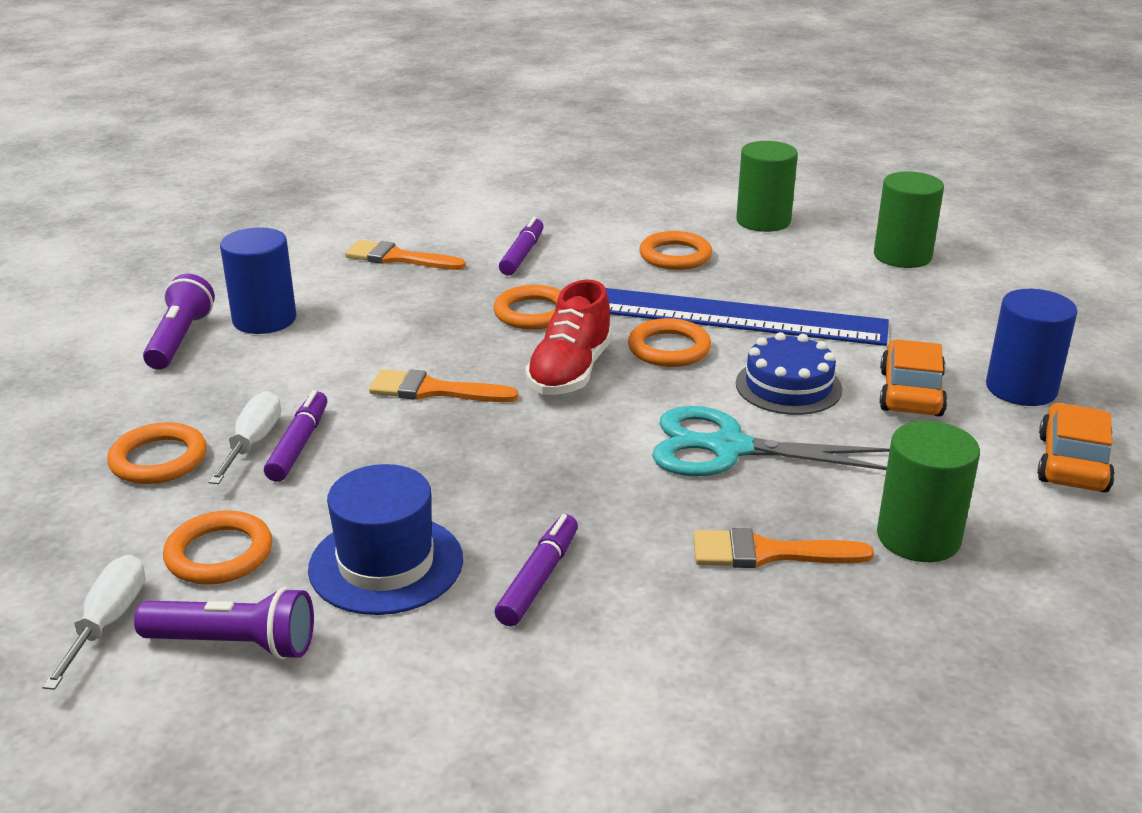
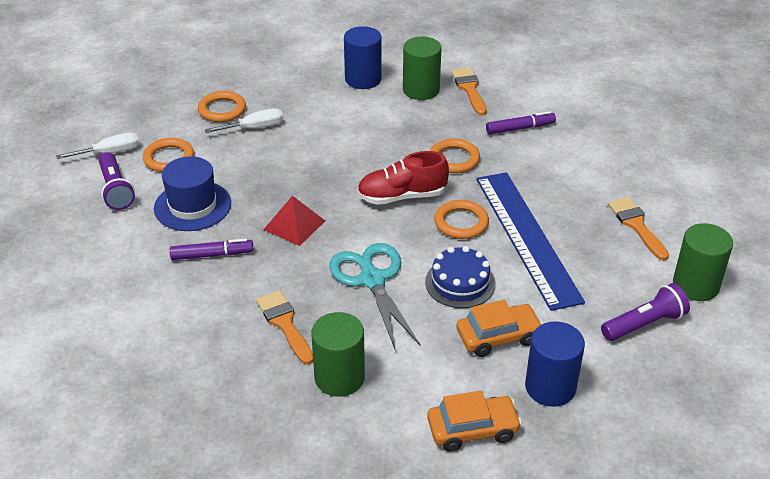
camera: 60 degrees right, 10 degrees up
(180, 339) = (322, 65): purple flashlight -> purple flashlight (644, 324)
(299, 445) = (263, 141): purple marker -> none
(434, 390) = (343, 159): orange brush -> orange brush (636, 225)
(543, 477) = (294, 225): none -> red pyramid
(675, 256) = (582, 185): orange ring -> none
(763, 221) = (678, 205): green cylinder -> green cylinder (421, 90)

